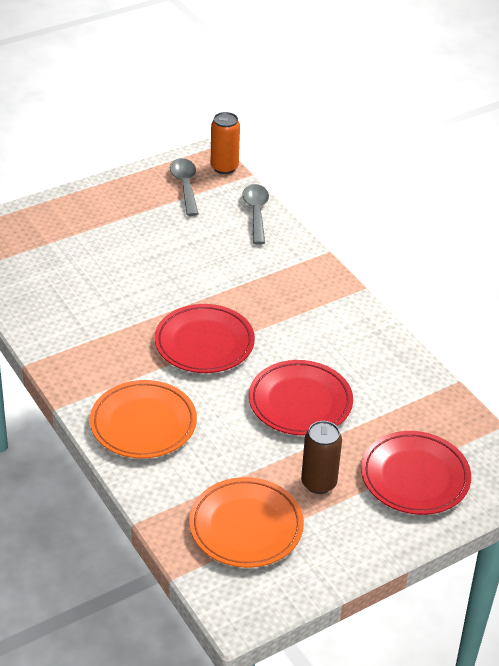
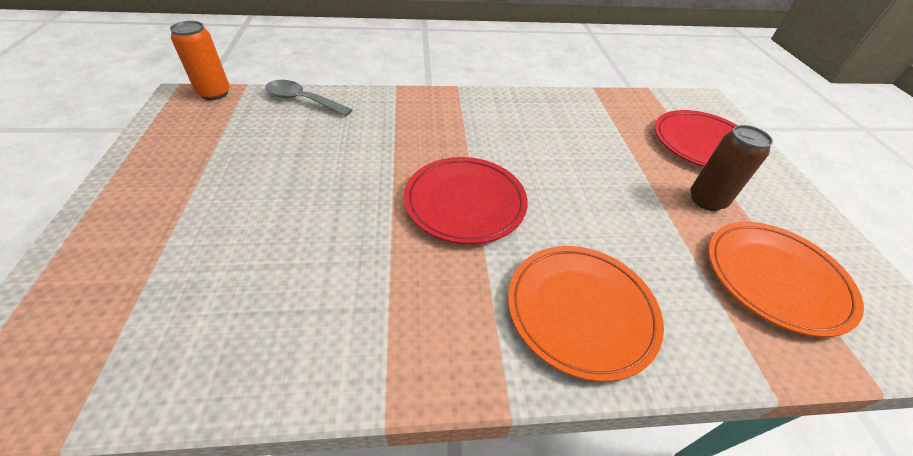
camera: 65 degrees left, 5 degrees up
(185, 186) = (206, 125): grey spoon -> none
(300, 402) = (588, 171): red plate -> none

